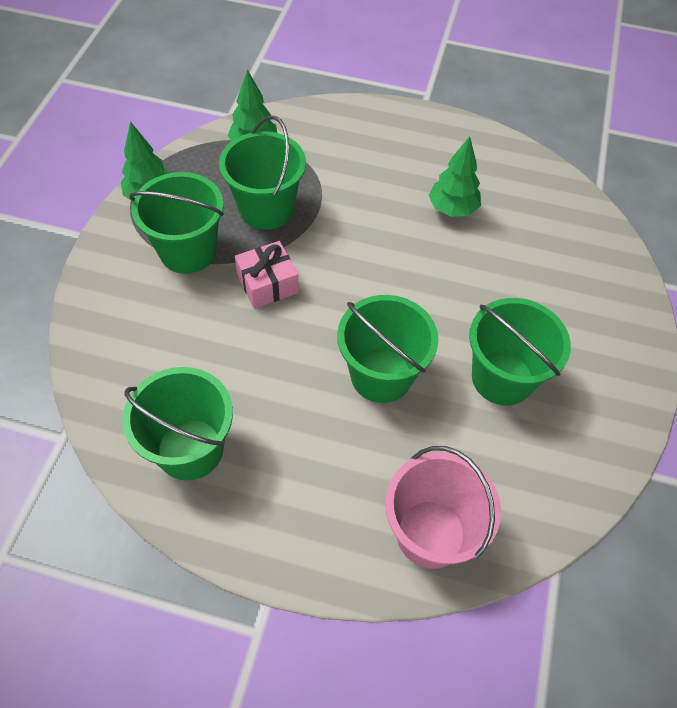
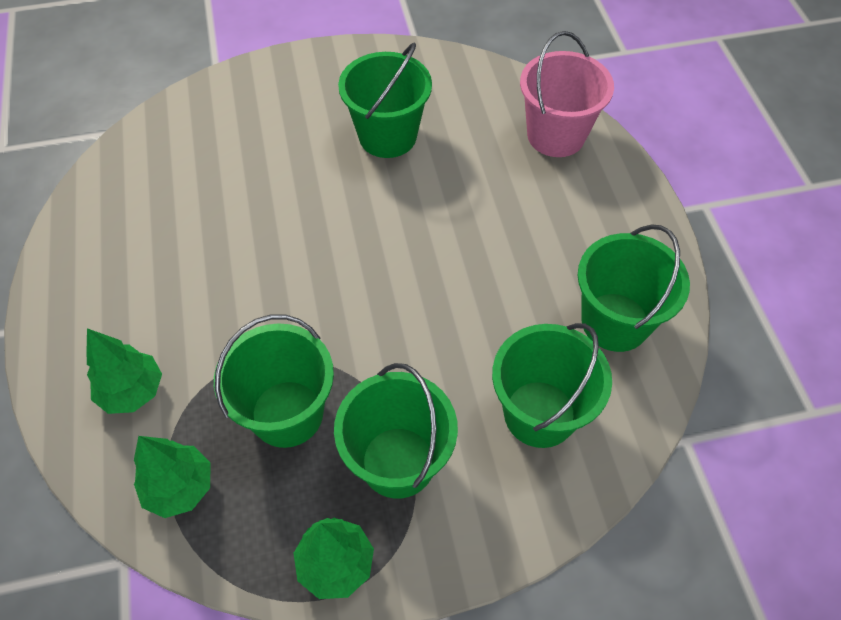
camera: 115 degrees left, 0 degrees up
(267, 284) = (395, 355): pink gift -> none
(381, 375) = (441, 216): green bucket -> green bucket (539, 414)
(452, 209) = (196, 236): green tree -> green tree (132, 391)

